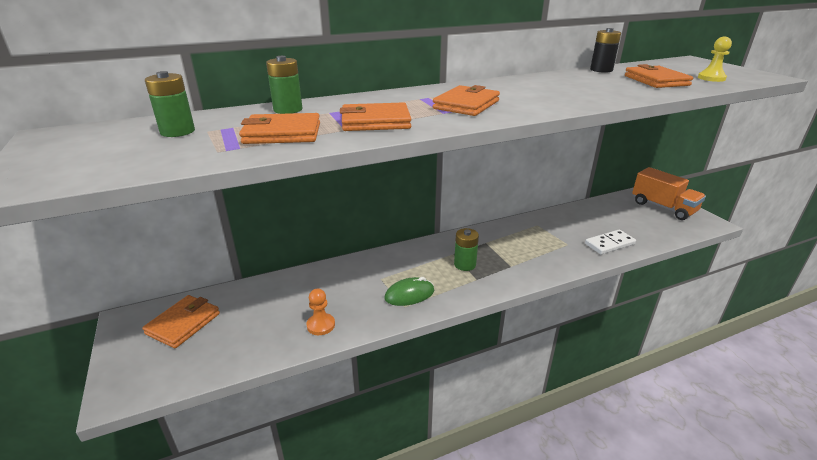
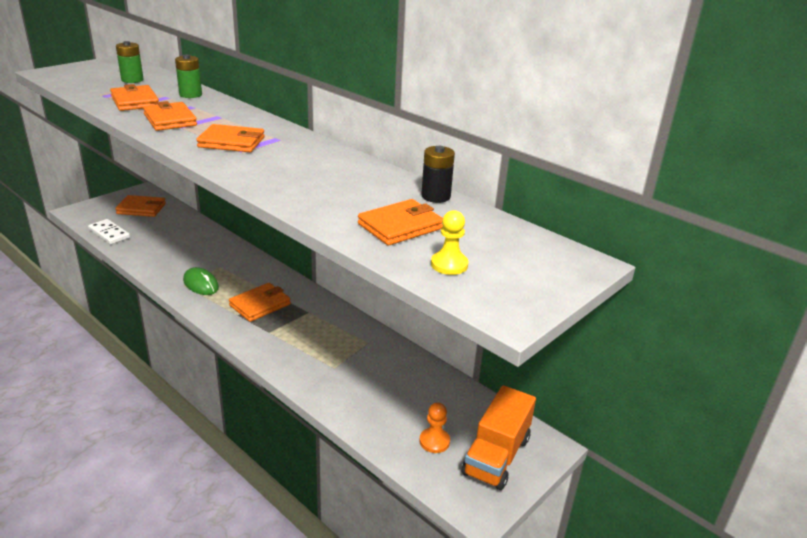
camera: 65 degrees right, 0 degrees up
(321, 325) = (151, 255): orange pawn -> orange pawn (434, 441)
(465, 264) = (260, 305): green battery -> orange wallet
(609, 244) = (352, 400): white domino -> white domino (109, 233)

